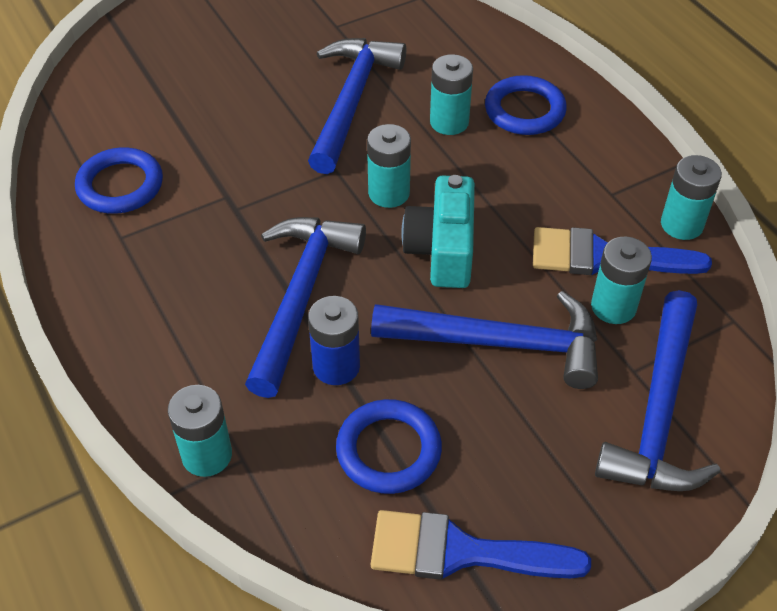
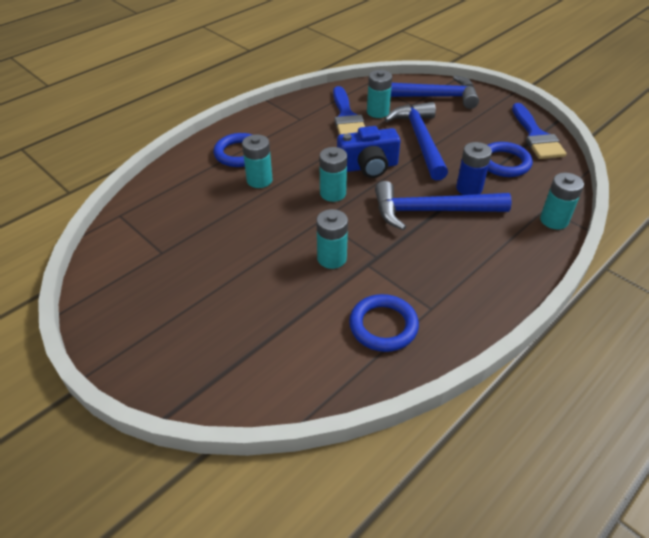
camera: 105 degrees left, 5 degrees down
(351, 101) = (251, 226): blue hammer -> none
(442, 250) = (368, 166): turquoise camera -> blue camera
(681, 224) = (313, 98): turquoise battery -> turquoise battery (331, 258)

